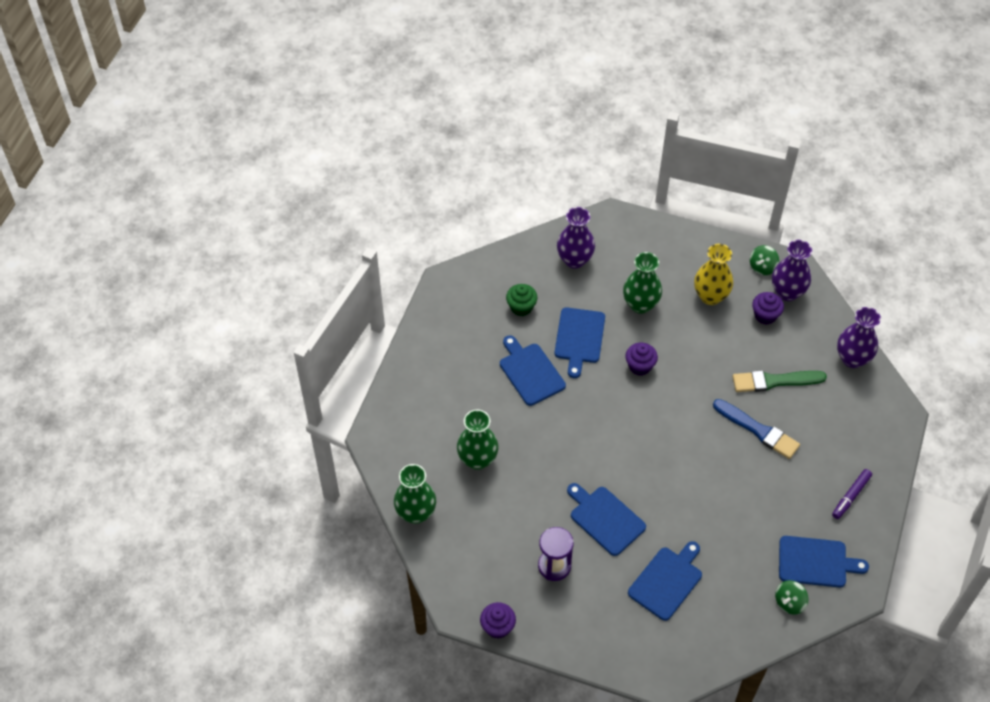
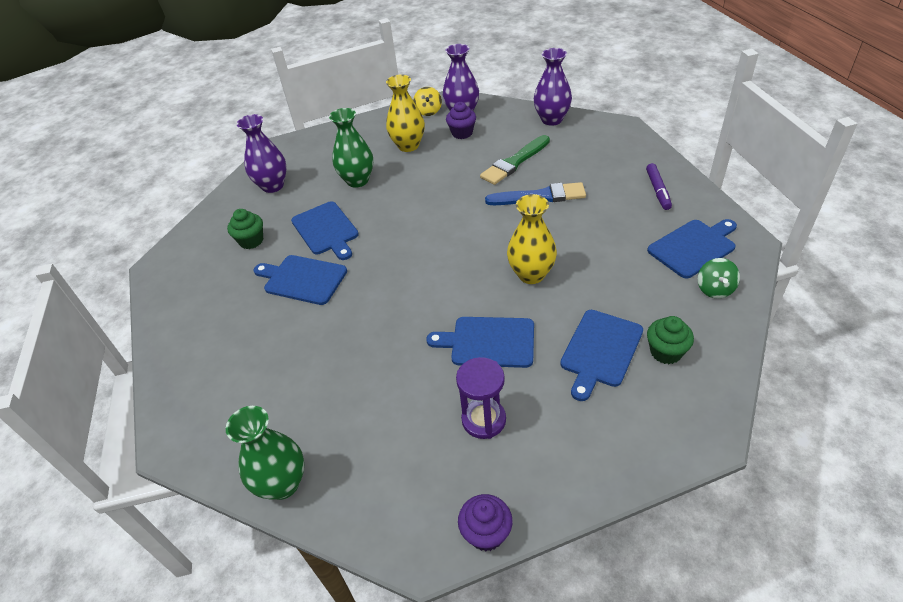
camera: 35 degrees left, 10 degrees down
(477, 459) = (311, 382): green vase -> none
(640, 366) = (399, 216): purple cupcake -> none
(667, 581) = (600, 350): blue cutting board -> blue cutting board turned 150 degrees counterclockwise
(682, 492) = (531, 274): none -> yellow vase
(705, 615) = (666, 352): none -> green cupcake
(762, 267) = (428, 111): green spinning top -> yellow spinning top

